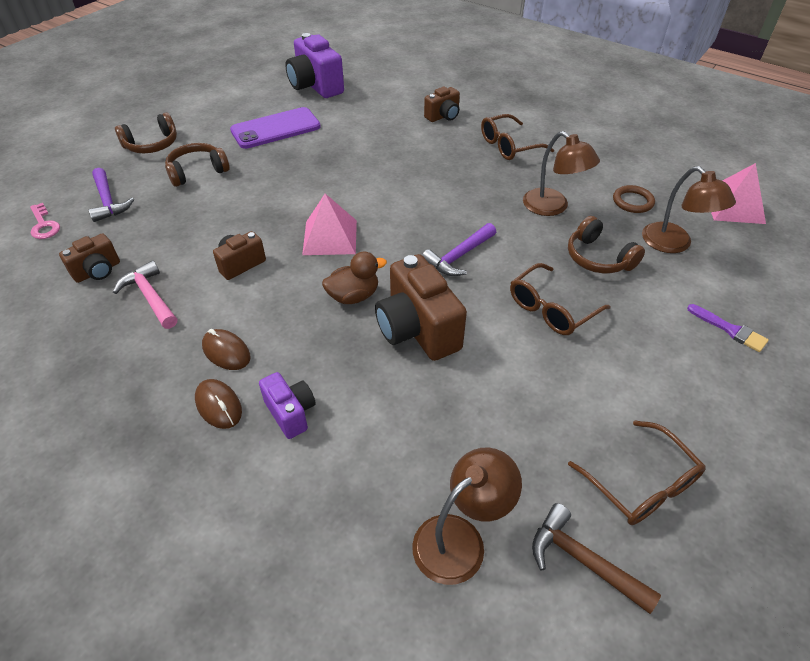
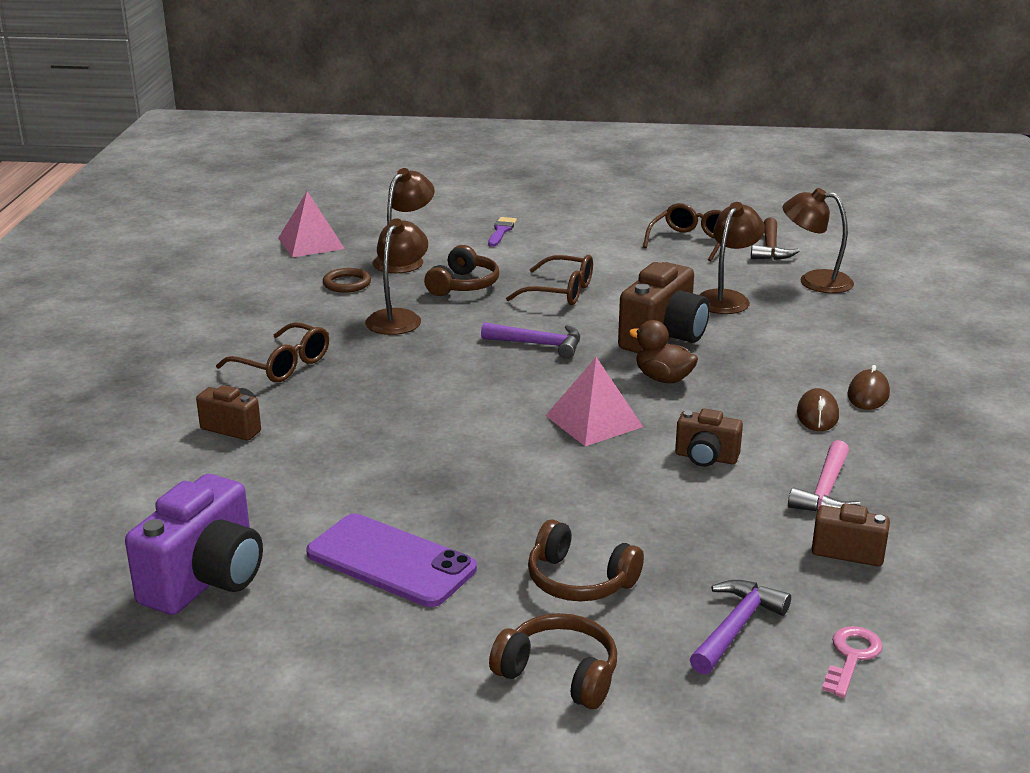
camera: 120 degrees left, 20 degrees down
(291, 413) = (824, 362): purple camera -> none
(466, 422) = (727, 298): none -> brown lamp

